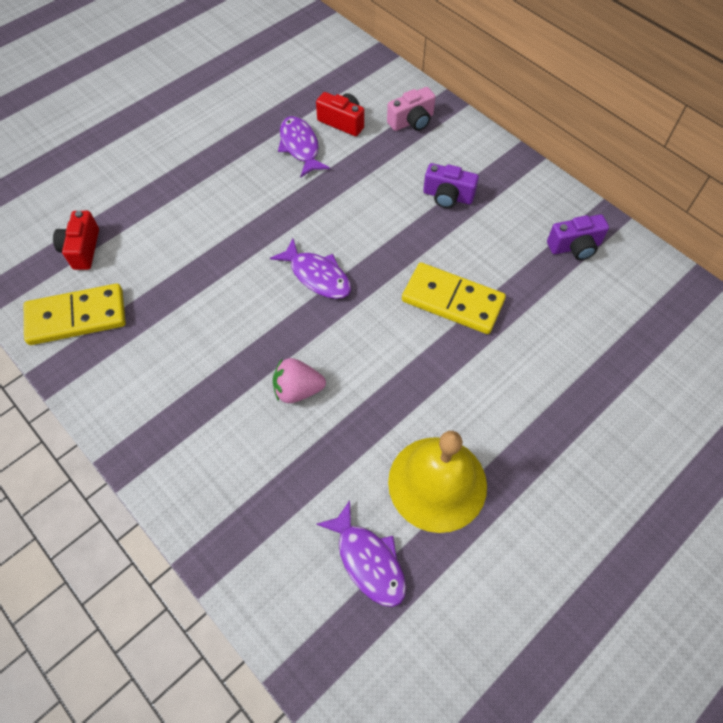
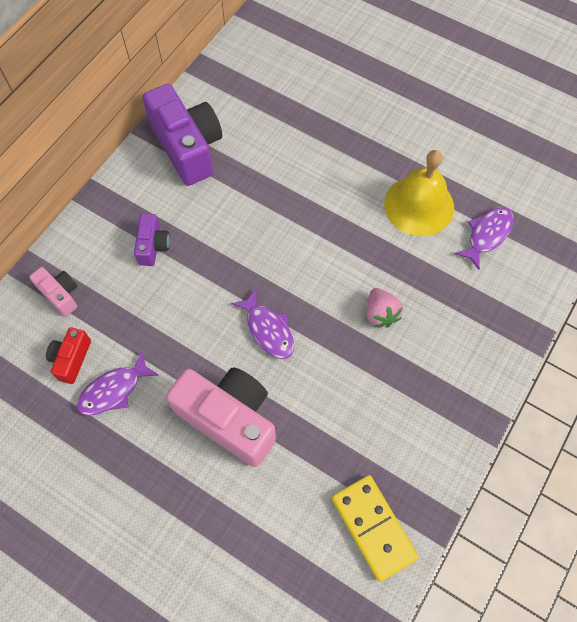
camera: 105 degrees left, 5 degrees up
(82, 249) = (297, 561): red camera -> none
(236, 225) = (229, 418): none -> pink camera
(317, 276) = (268, 330): purple fish -> purple fish turned 120 degrees clockwise
(452, 300) = (264, 223): yellow domino -> none
(574, 247) = (187, 147): purple camera -> purple camera, size x2.03

